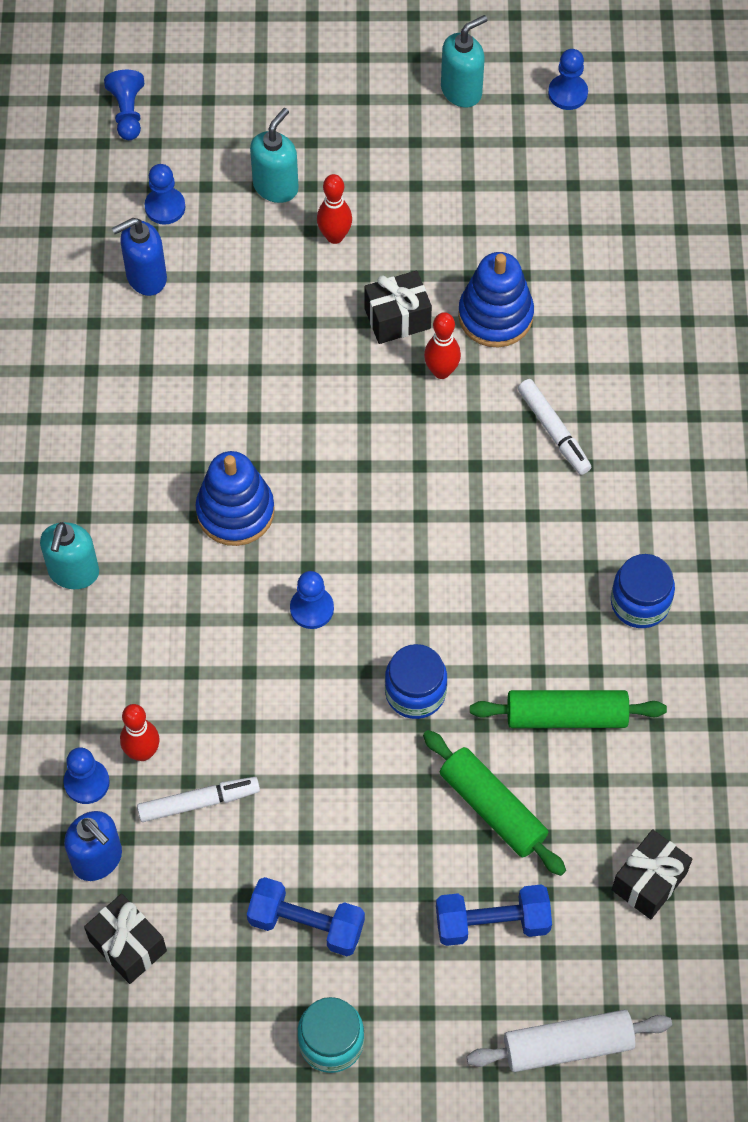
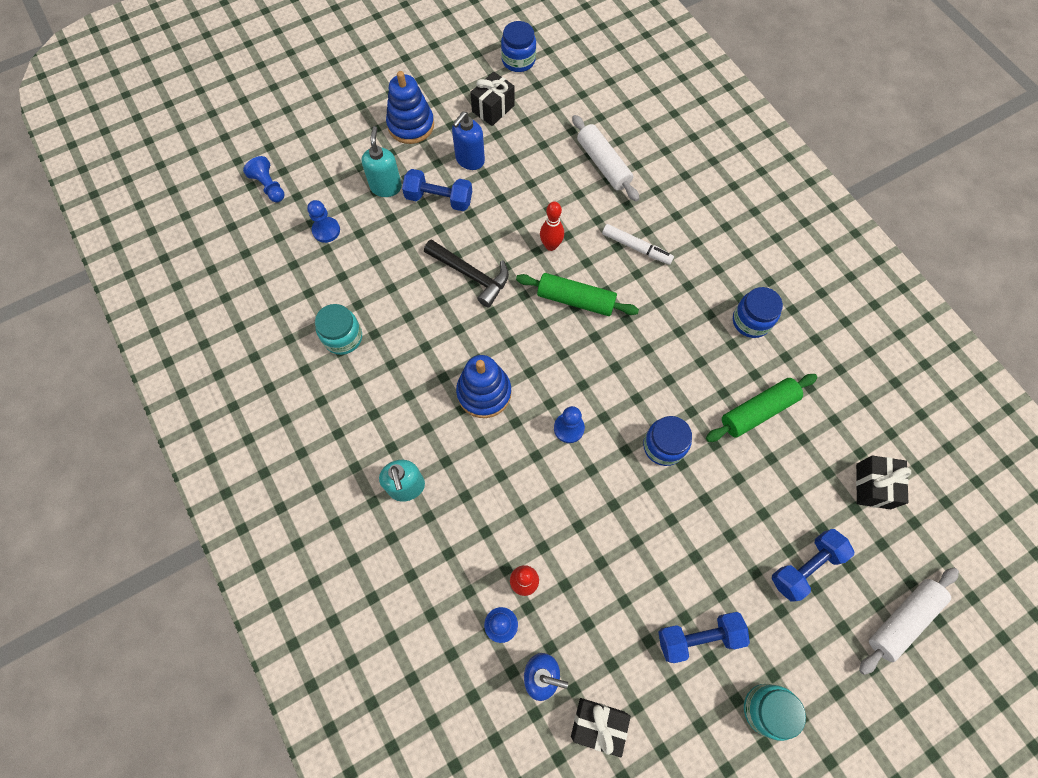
camera: 30 degrees left, 5 degrees up
(105, 354) = (343, 337): none -> turquoise jar
(146, 277) = (340, 278): blue soap dispenser -> blue soap dispenser (470, 160)
(198, 802) = (580, 595): white marker -> none
(313, 357) = (471, 275): none -> black hammer
(334, 236) = (439, 199): red bowling pin -> blue dumbbell
(397, 318) = (506, 228): black gift -> black gift (493, 108)
(461, 90) = (459, 85): turquoise soap dispenser -> none
(493, 808) = (756, 493): green rolling pin -> green rolling pin (576, 300)
(495, 315) = (560, 199): blue stacking toy -> blue stacking toy (411, 125)
(567, 93) = (518, 60): blue pawn -> blue jar
(587, 297) = (603, 164): none -> white rolling pin

